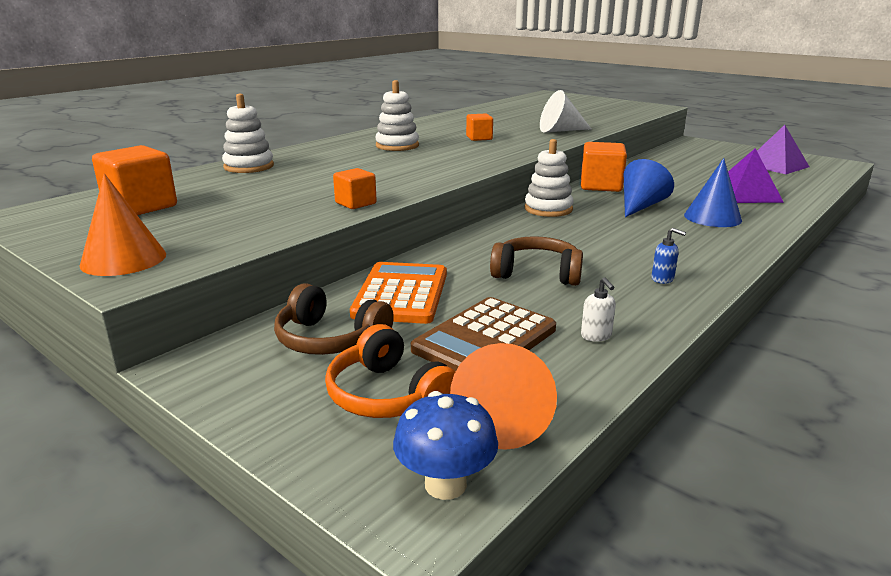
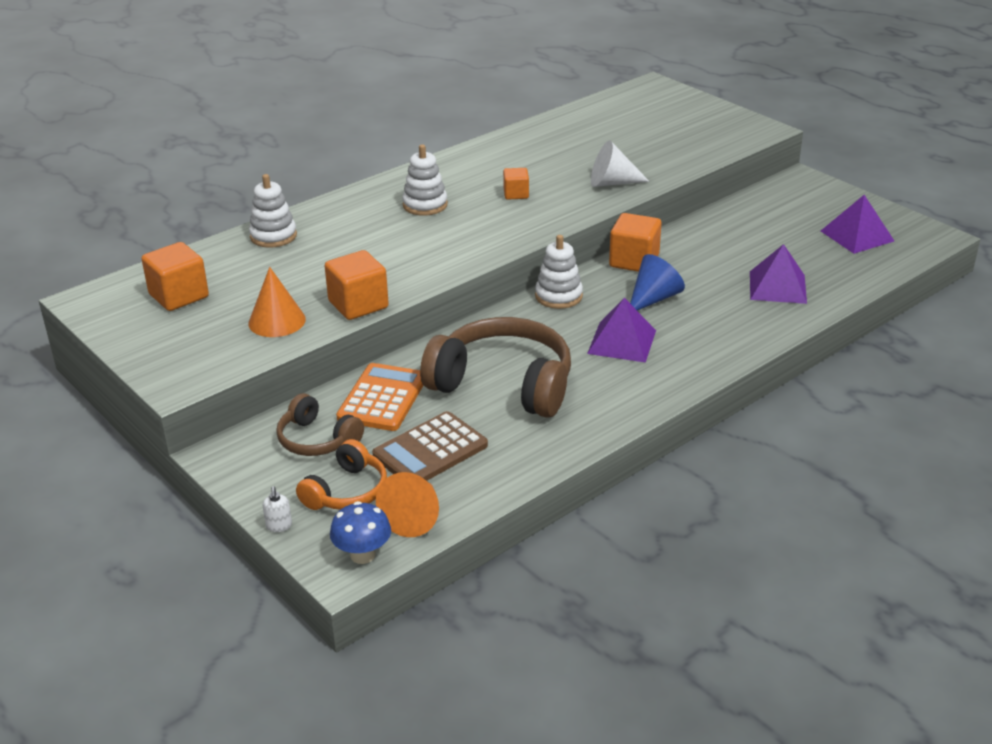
camera: 10 degrees right, 10 degrees up
(123, 259) = (171, 364): orange cone -> orange cone (277, 321)
(355, 203) = (358, 305): orange cube -> orange cube, size x1.71
(388, 395) = (346, 491): orange headphones -> orange headphones turned 120 degrees counterclockwise
(537, 273) = (503, 384): brown headphones -> brown headphones, size x1.85
(596, 336) = (515, 455): white soap dispenser -> white soap dispenser (279, 526)
(637, 235) = (622, 342): none -> purple pyramid
(662, 279) = (607, 400): blue soap dispenser -> none
(712, 217) = (713, 322): blue cone -> none

